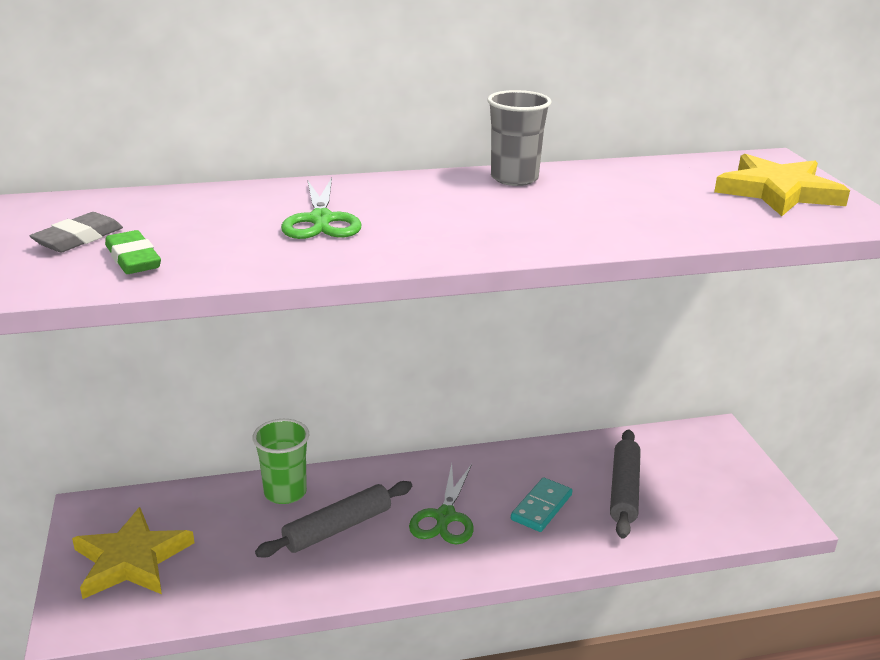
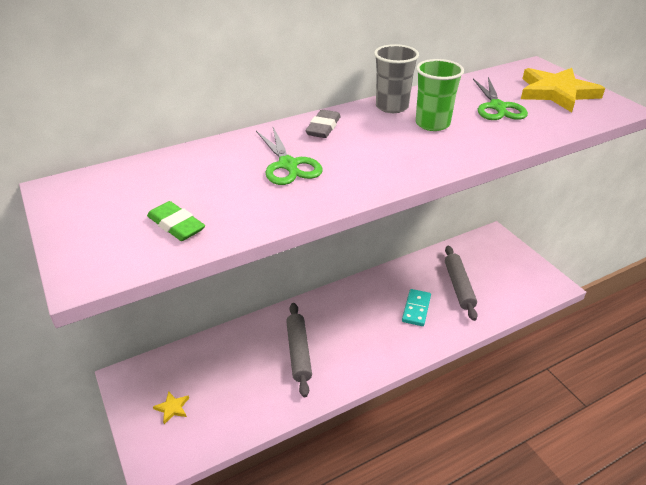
camera: 15 degrees left, 10 degrees up
(78, 238) = (121, 213): grey eraser -> grey eraser (323, 127)
(131, 559) = (172, 408): yellow star -> yellow star, size x0.44
(285, 492) = (253, 334): green cup -> green cup (432, 124)
(337, 528) = (298, 352): grey rolling pin -> grey rolling pin turned 45 degrees counterclockwise
(445, 517) = (362, 329): green scissors -> green scissors (497, 107)

